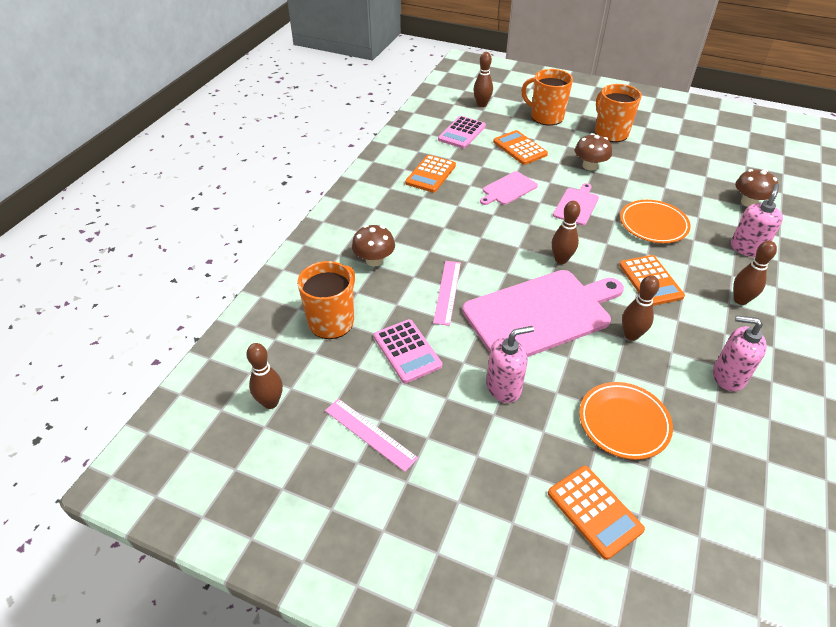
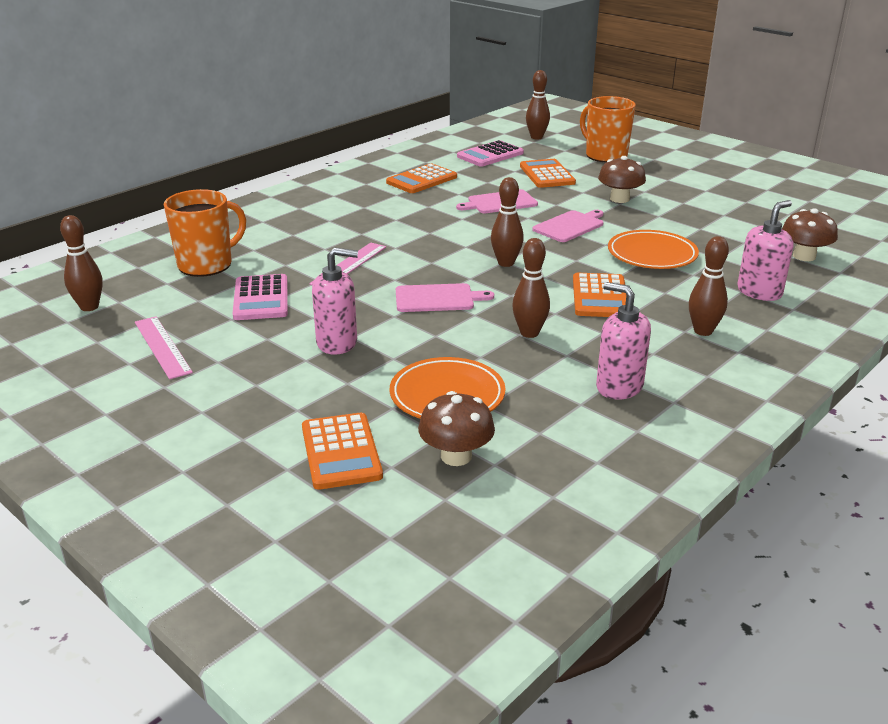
camera: 20 degrees right, 15 degrees down
(374, 260) = (295, 230): brown mushroom -> brown mushroom (456, 456)
(541, 314) = (437, 298): pink cutting board -> pink cutting board, size x0.47
(610, 133) = (675, 177): orange mug -> none

